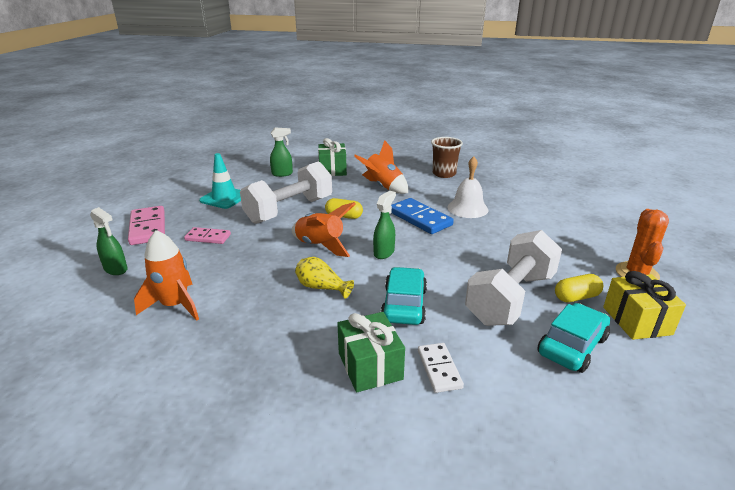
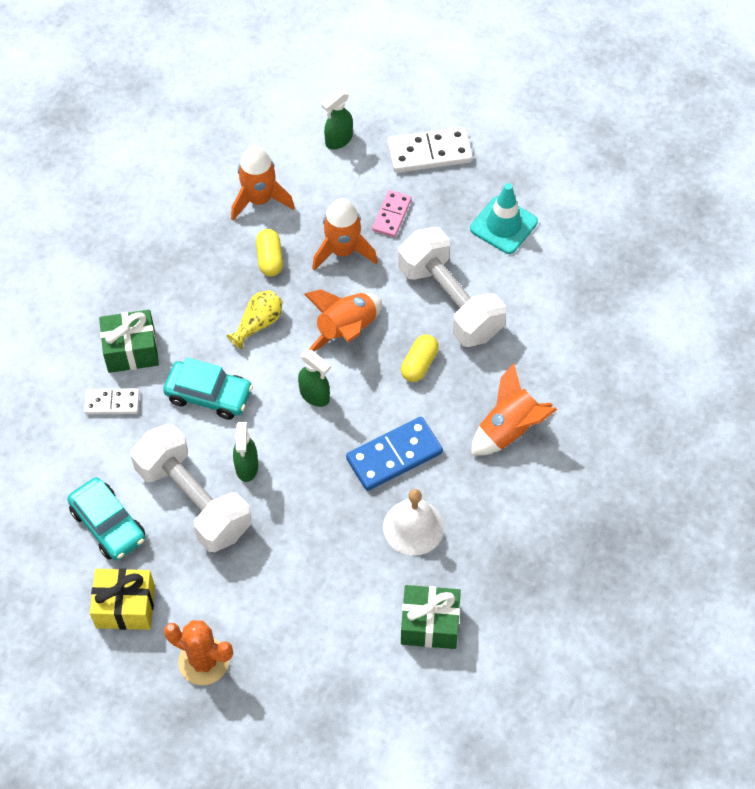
camera: 100 degrees right, 30 degrees up
(148, 228) = (429, 152): pink domino -> white domino
(242, 255) = (343, 251): none -> orange rocket
(282, 174) = (581, 296): green spray bottle -> green spray bottle (246, 467)
(332, 170) = (589, 367): green gift -> green gift (429, 624)
(444, 174) = (548, 532): brown cup -> none
(576, 297) = (178, 567): yellow capsule -> yellow capsule (270, 259)

